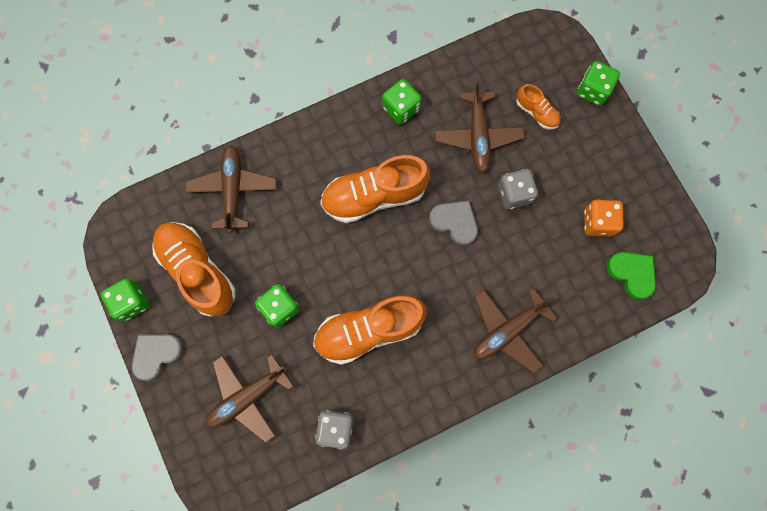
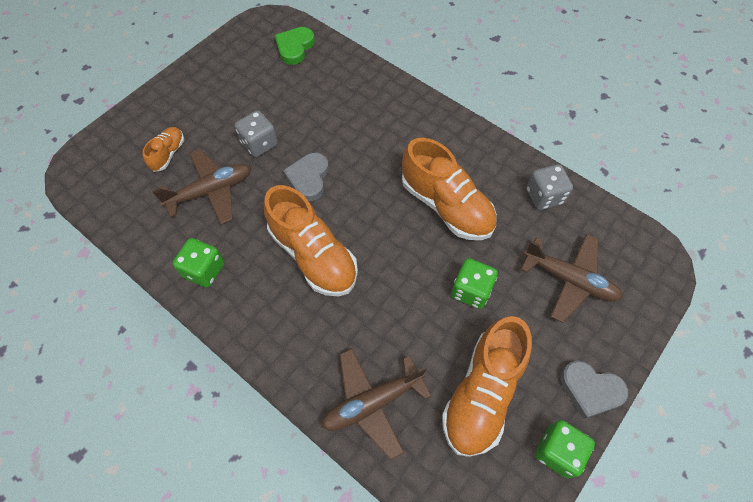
camera: 115 degrees left, 15 degrees down
(508, 330) = (386, 108): brown plane -> none
(593, 90) = (130, 120): green dice -> none
(598, 222) = (260, 80): orange dice -> none

